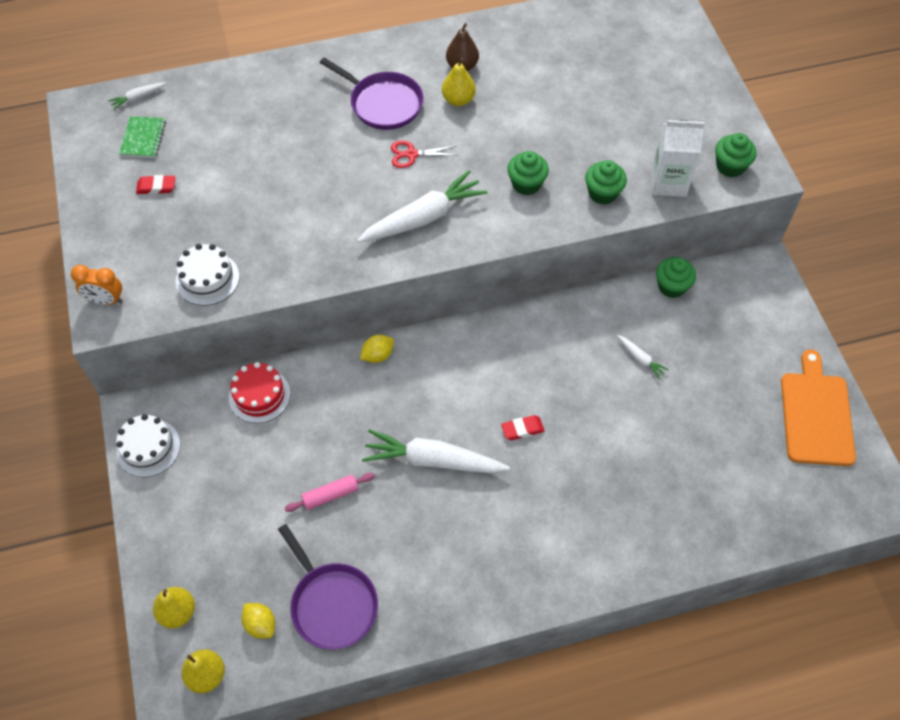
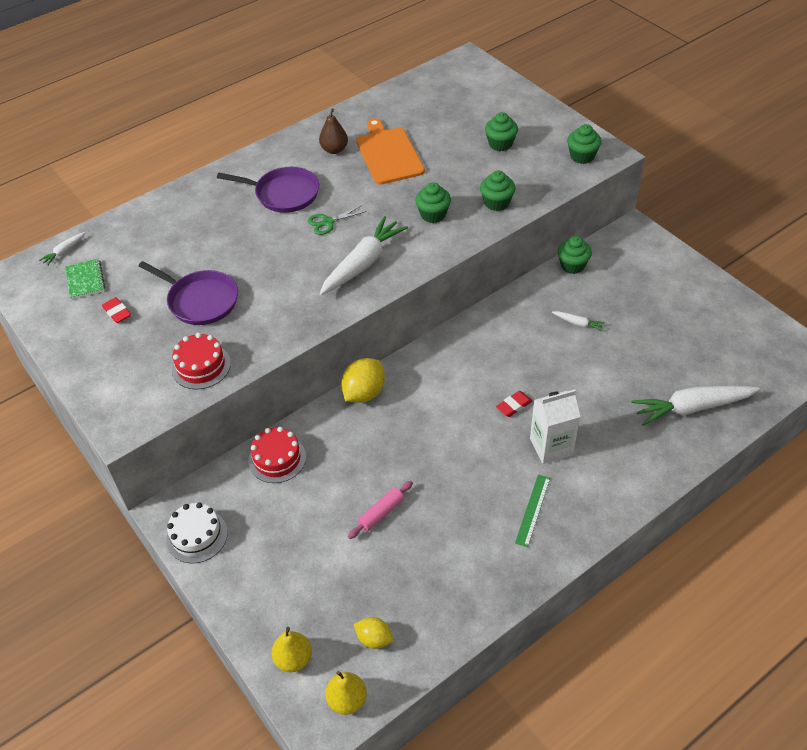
camera: 20 degrees left, 10 degrees down
(106, 300) = (116, 413): orange clock -> none
(156, 187) = (117, 312): red eraser -> red eraser turned 75 degrees clockwise
(207, 279) = (201, 366): white cake -> red cake
(332, 604) = (428, 597): purple pan -> purple pan (200, 300)
(378, 355) = (364, 393): yellow lemon -> yellow lemon, size x1.65
(412, 154) = (328, 222): red scissors -> green scissors
(432, 460) = (453, 455): white carrot -> white carrot (691, 408)
(458, 100) = (344, 173): yellow pear -> none
(482, 553) = (533, 510): none -> green ruler
(646, 119) = (500, 144): none -> green cupcake
(668, 182) = (542, 180): white carton -> white carton (551, 447)
(816, 414) = (731, 317): orange cutting board -> orange cutting board (389, 154)

